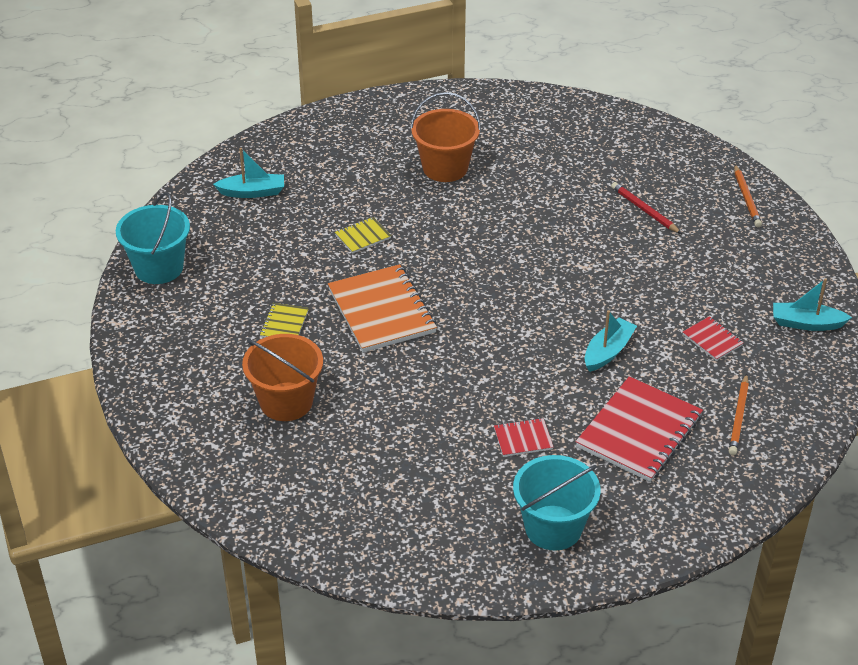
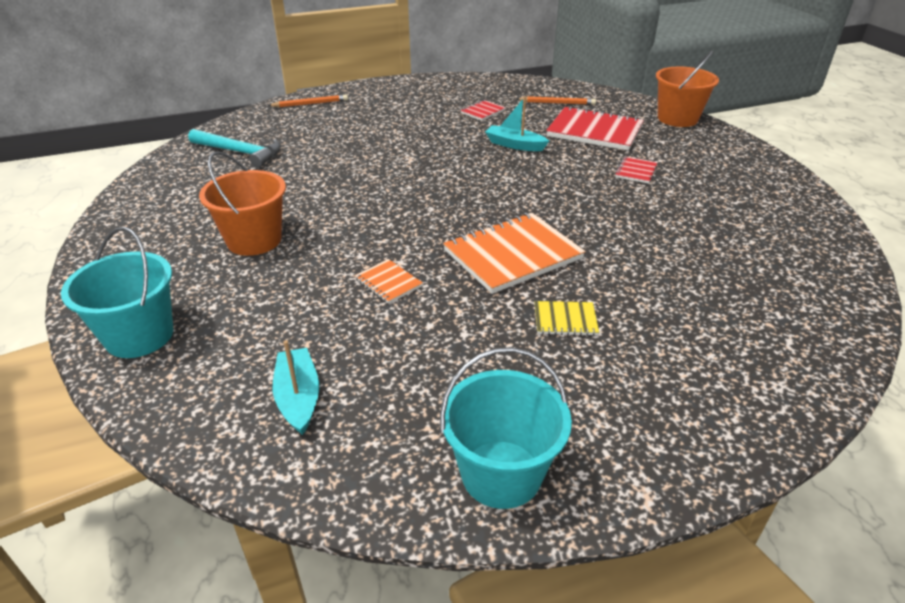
camera: 100 degrees left, 5 degrees down
(286, 402) = (685, 299): orange bucket -> orange bucket (677, 118)
(363, 236) = (388, 283): yellow notebook -> orange notebook
(523, 439) = (636, 171): red notebook -> red notebook turned 45 degrees clockwise
(553, 528) = (715, 155): turquoise bucket -> turquoise bucket (139, 336)
(616, 153) = (240, 152): none -> turquoise hammer
(644, 210) = (327, 138): red pencil -> none
(806, 323) = (452, 86): turquoise boat -> none

